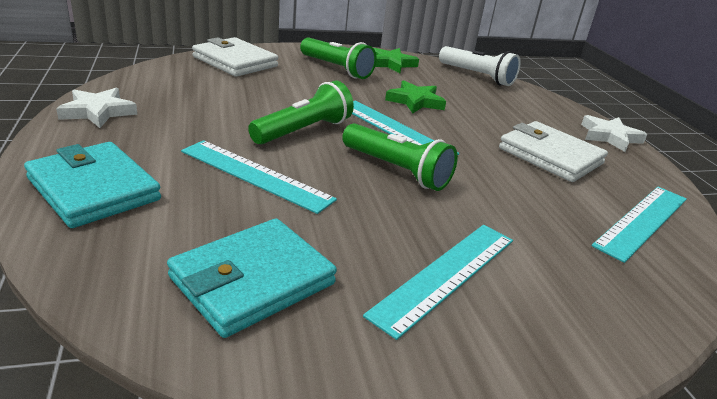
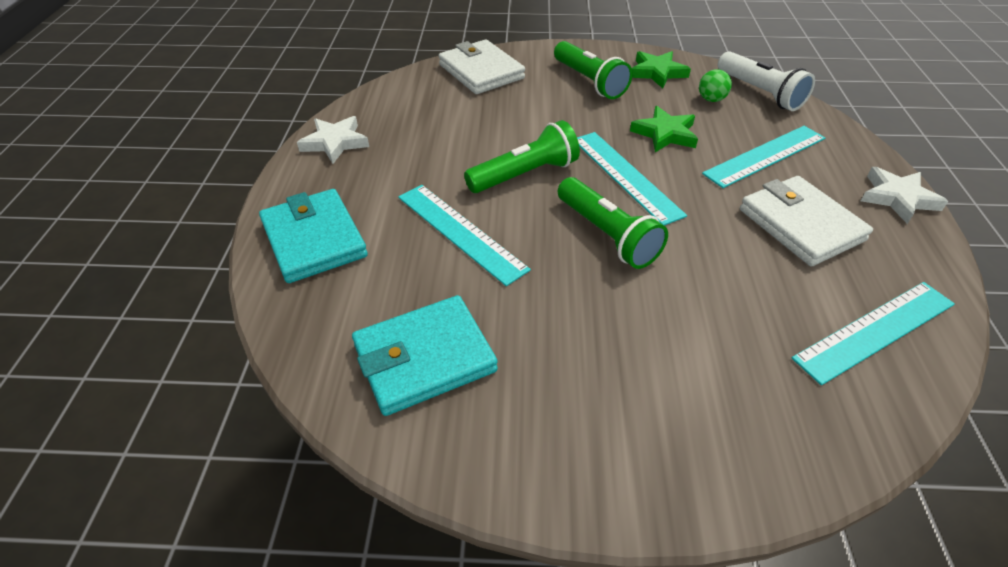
camera: 20 degrees right, 15 degrees up
(442, 80) = (711, 99): none -> green ball
(445, 275) = (609, 375): turquoise ruler -> turquoise ruler (765, 155)

